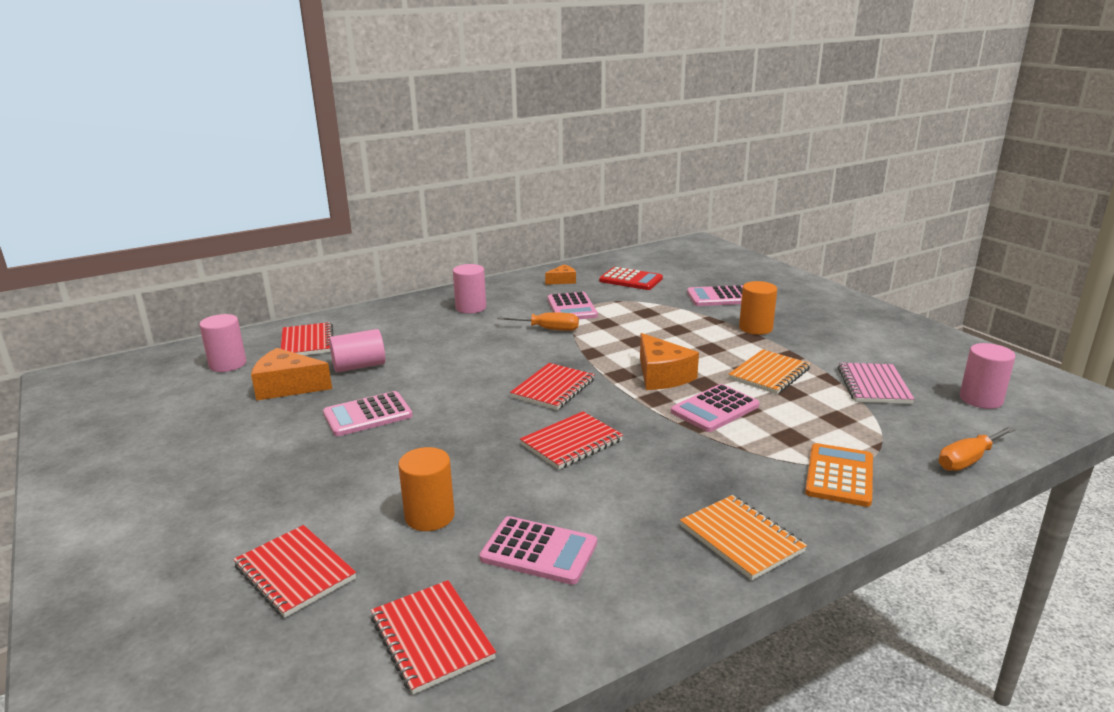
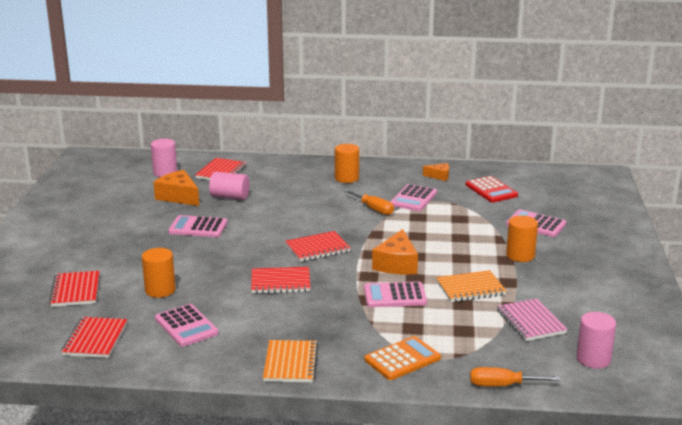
camera: 35 degrees right, 0 degrees up
(471, 308) = (346, 178): pink cylinder -> orange cylinder
(873, 385) = (530, 322): pink notebook -> pink notebook turned 60 degrees counterclockwise

